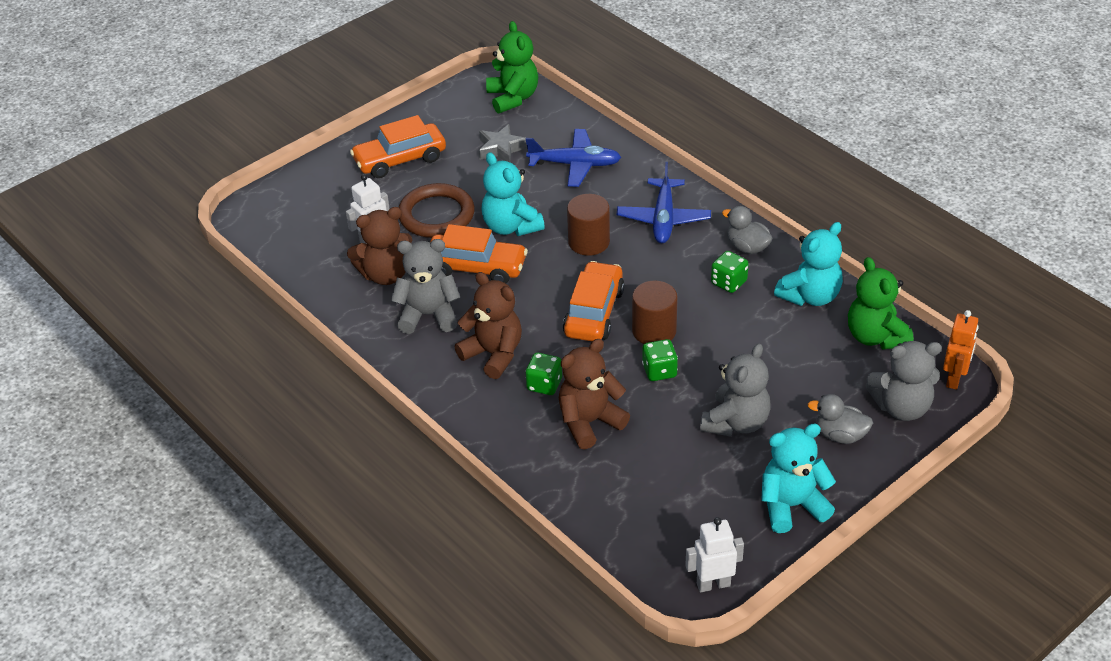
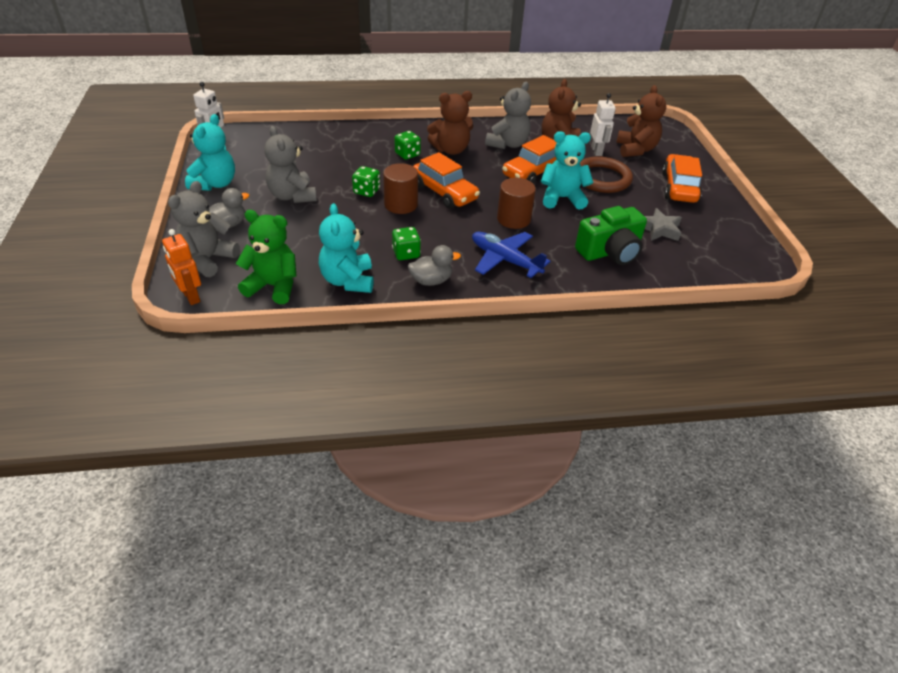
camera: 120 degrees right, 0 degrees up
(513, 98) = (728, 261): green teddy bear -> none
(575, 164) = (610, 251): blue plane -> green camera
(589, 422) = (361, 155): brown teddy bear -> brown teddy bear (635, 150)

